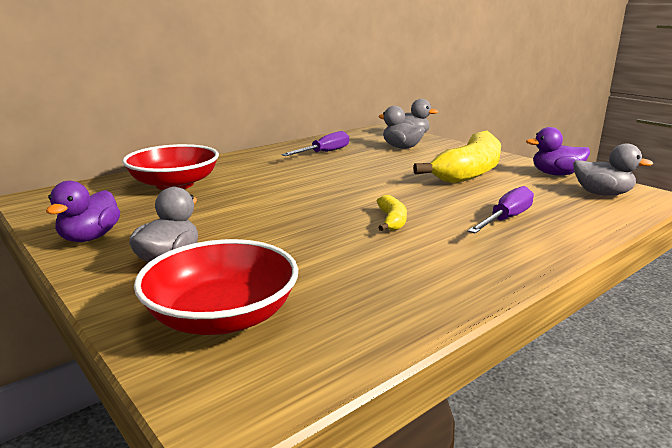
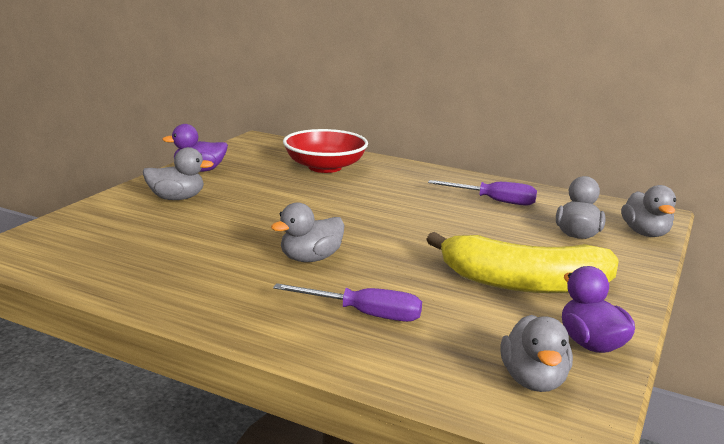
camera: 65 degrees right, 0 degrees up
(222, 317) = (101, 229): red bowl -> none
(392, 221) = (310, 258): yellow banana -> grey duck

